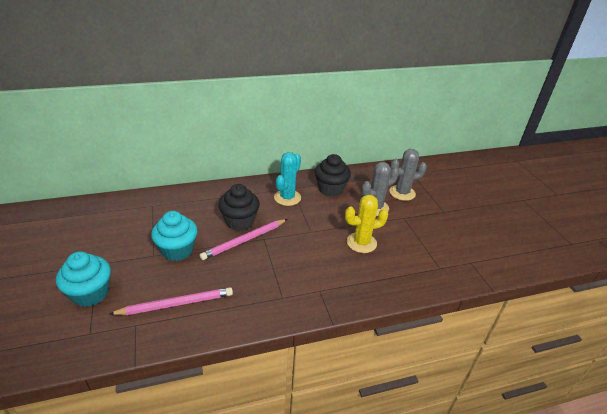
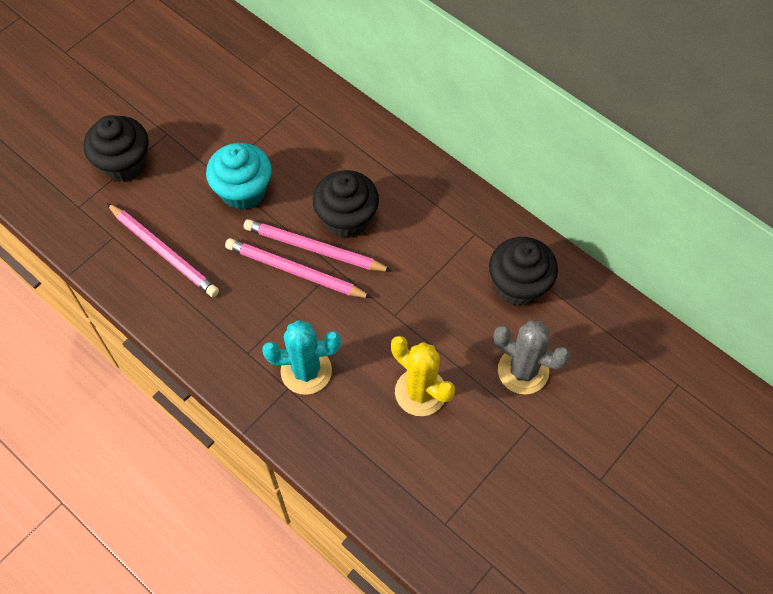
camera: 60 degrees right, 25 degrees up
(90, 293) = (124, 164): turquoise cupcake -> black cupcake
(250, 254) = (295, 271): none -> pink pencil
(287, 198) = (446, 241): turquoise cactus -> turquoise cactus (306, 371)
(402, 193) = (600, 393): grey cactus -> none

